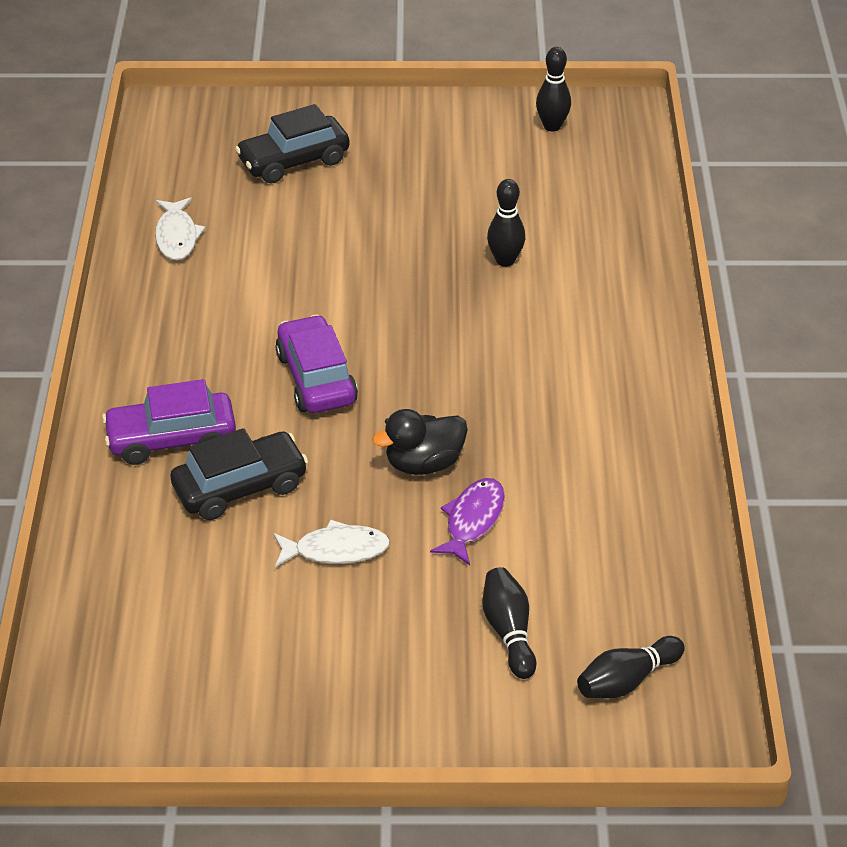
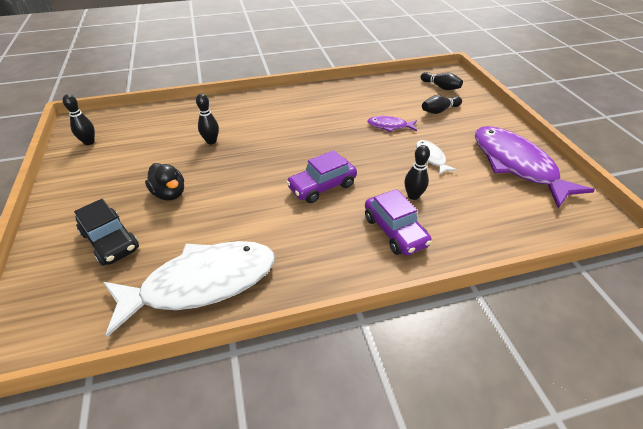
camera: 105 degrees left, 0 degrees up
(177, 236) = (201, 283): white fish -> white fish, size x2.24
(240, 487) = (413, 196): black car -> black bowling pin
(256, 679) = (516, 165): none -> purple fish
(424, 463) = (364, 143): black duck -> black duck (169, 193)

